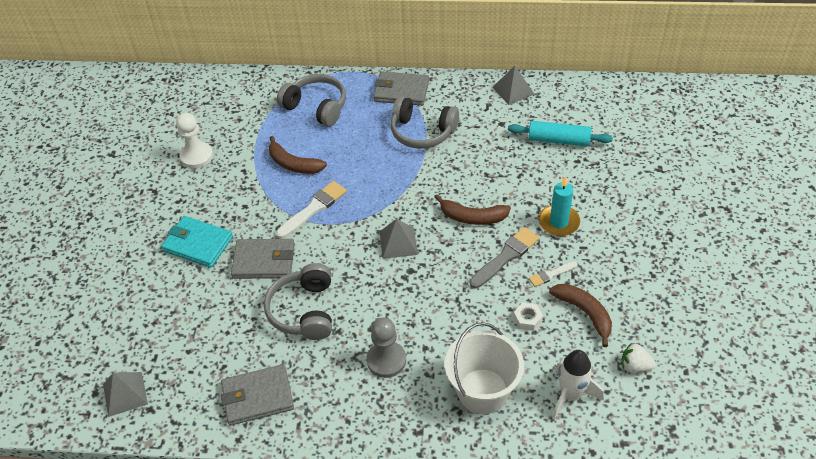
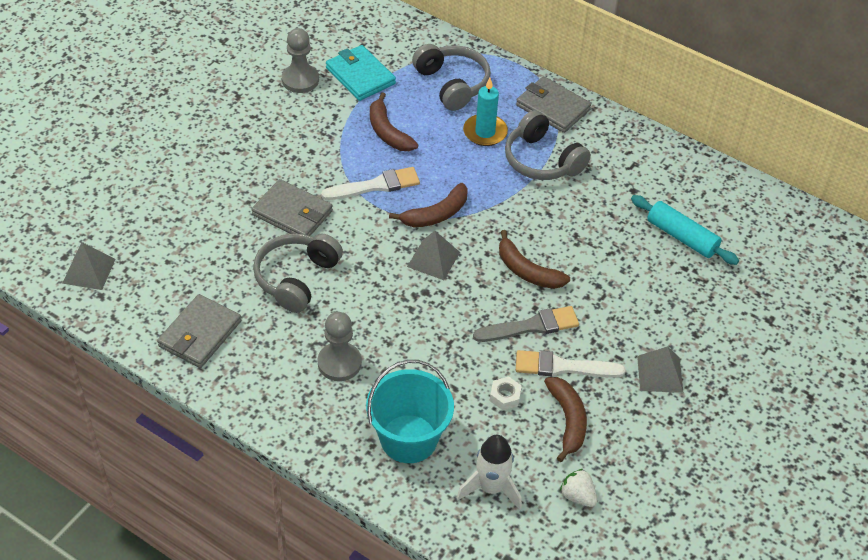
camera: 25 degrees right, 0 degrees up
(196, 156) = (300, 80): white pawn -> grey pawn
(198, 244) = (243, 166): turquoise wallet -> turquoise wallet (360, 76)
(257, 397) = (200, 334): grey wallet -> grey wallet turned 75 degrees counterclockwise
(375, 208) = (436, 214): none -> brown banana
(482, 391) = (409, 439): white bucket -> turquoise bucket
(513, 90) = (674, 161): grey pyramid -> grey pyramid (660, 374)
(551, 274) = (563, 367): white brush -> white brush, size x1.75
(559, 222) = (613, 320): turquoise candle -> turquoise candle (485, 132)

